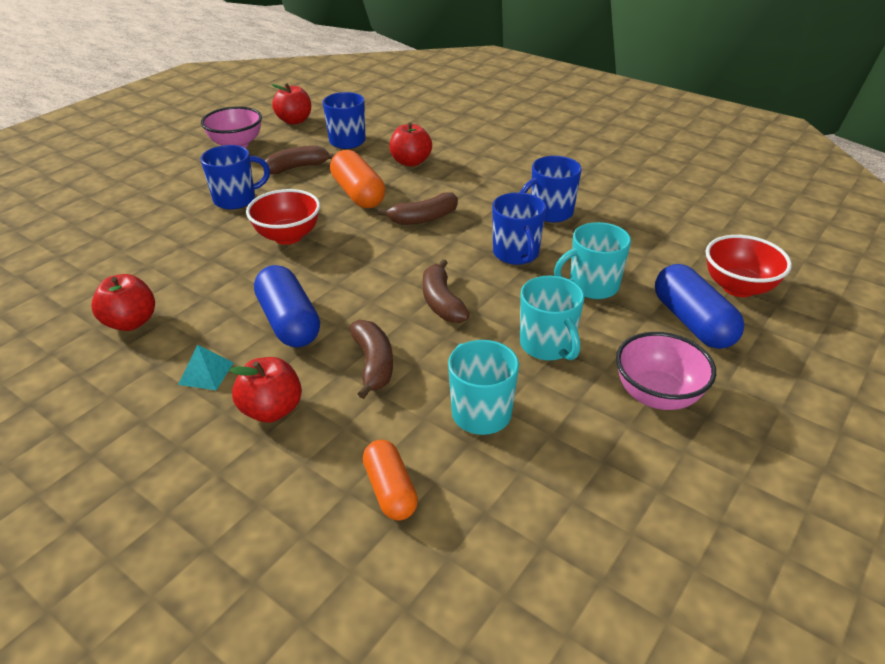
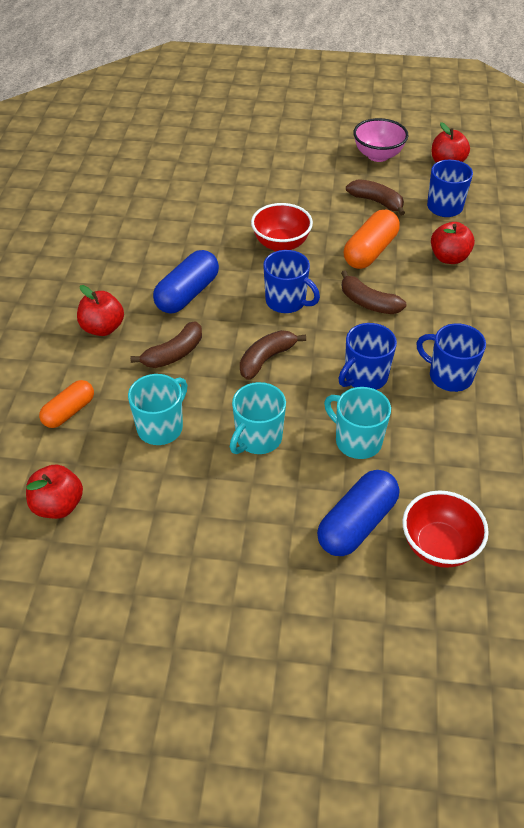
camera: 60 degrees right, 10 degrees up
(131, 322) = (138, 227): red apple -> red apple (58, 505)
(206, 373) = (115, 284): turquoise pyramid -> none
(236, 199) = (304, 196): blue mug -> blue mug (287, 302)
(657, 395) = (243, 523): pink bowl -> none

